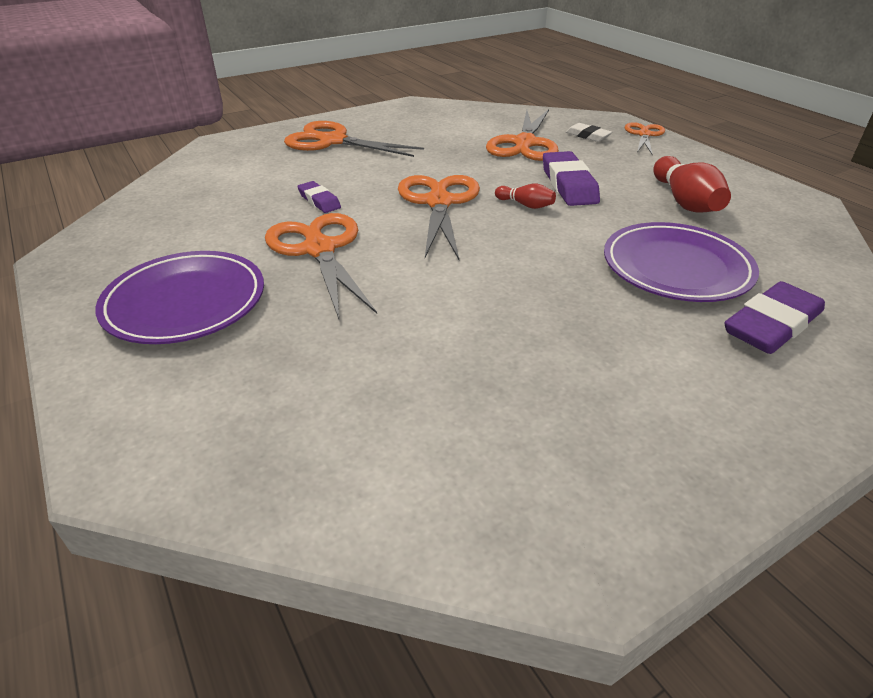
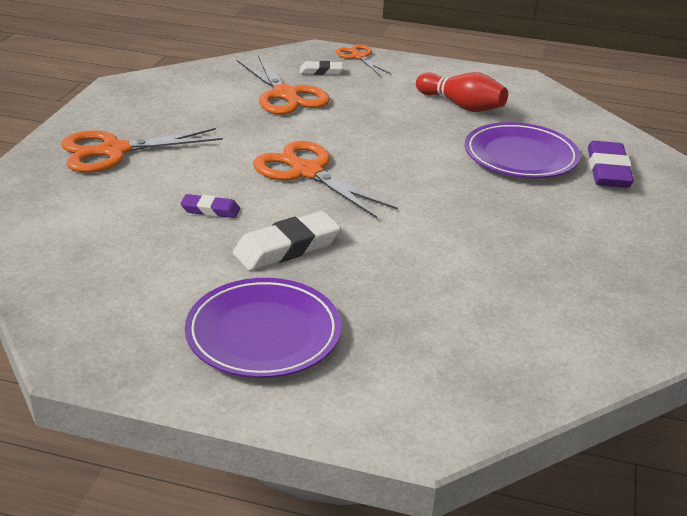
camera: 45 degrees left, 5 degrees down
(319, 249) = (287, 247): orange scissors -> white eraser
(525, 205) = (370, 149): red bowling pin -> none
(568, 185) = (372, 120): purple eraser -> none

